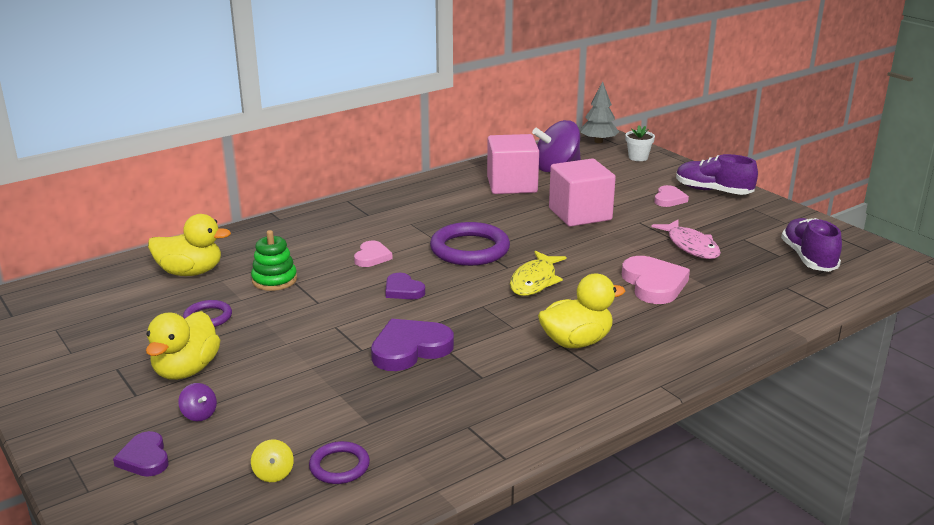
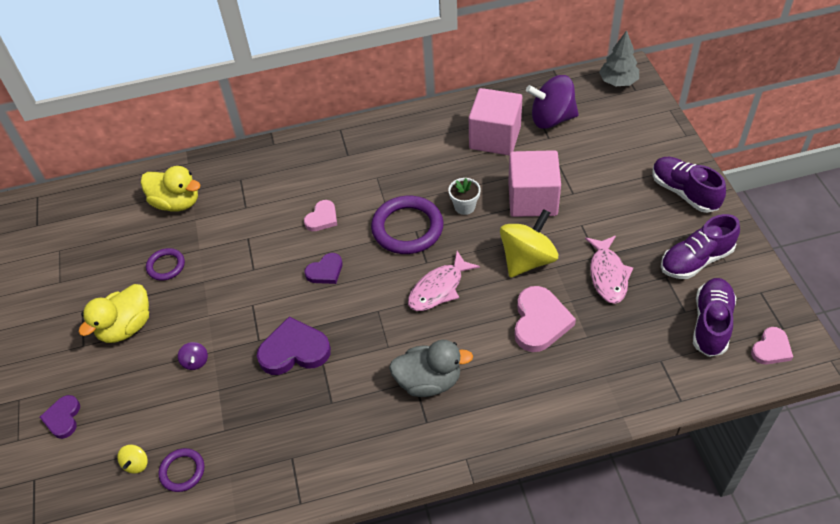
camera: 25 degrees right, 25 degrees up
(199, 414) = (115, 382): purple spinning top -> purple spinning top (195, 361)
(274, 280) = (233, 230): green stacking toy -> none
(403, 290) = (325, 271): purple heart -> purple heart turned 105 degrees counterclockwise
(534, 281) = (438, 288): yellow fish -> pink fish
(576, 342) = (429, 381): yellow duck -> grey duck
(607, 249) = (527, 259): none -> yellow spinning top
(638, 157) = (642, 118): white flower pot -> white flower pot (464, 206)
(669, 199) = (631, 195): pink heart -> pink heart (771, 349)
(760, 226) = (696, 260): none -> purple shoe

